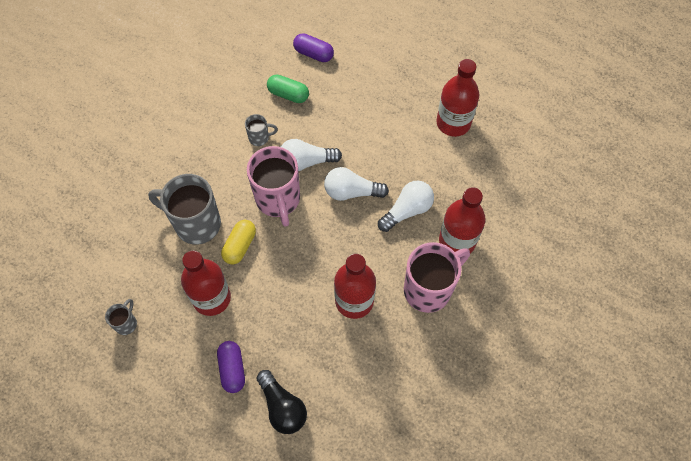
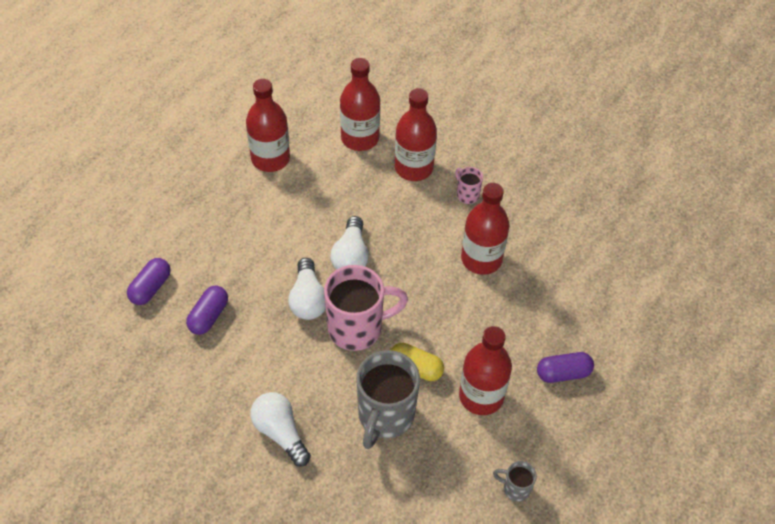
camera: 90 degrees left, 10 degrees down
(260, 138) = (269, 347): grey mug -> none
(282, 407) = (599, 326): black light bulb -> none
(288, 94) = (209, 316): green capsule -> purple capsule
(407, 210) = (377, 207): white light bulb -> white light bulb (280, 432)
(429, 289) = (467, 195): pink mug -> pink mug, size x0.46
(487, 193) = (360, 138): none -> red bottle

